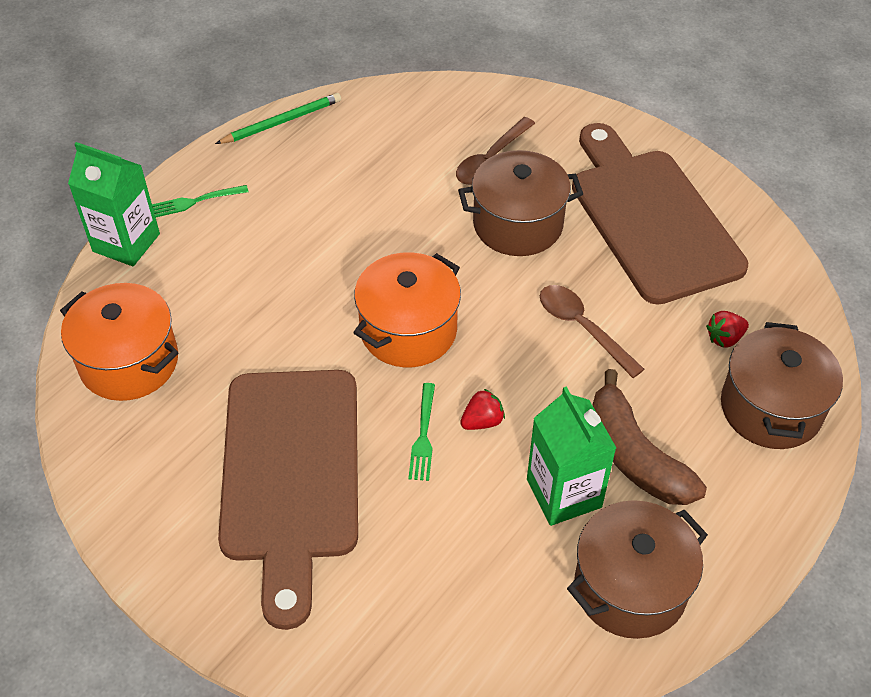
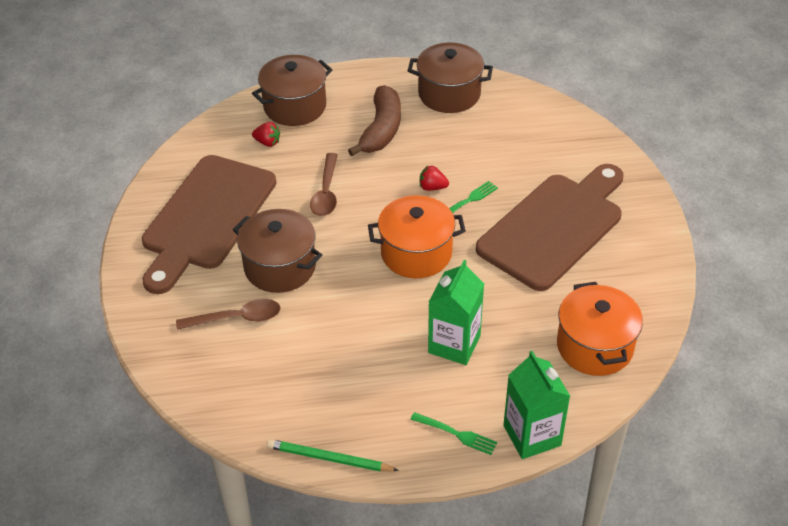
camera: 135 degrees left, 5 degrees down
(564, 493) = (432, 138): green carton -> green carton (454, 344)

